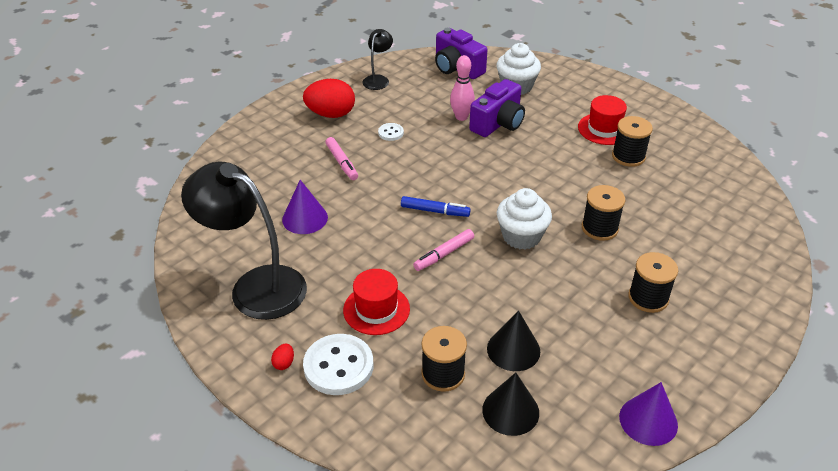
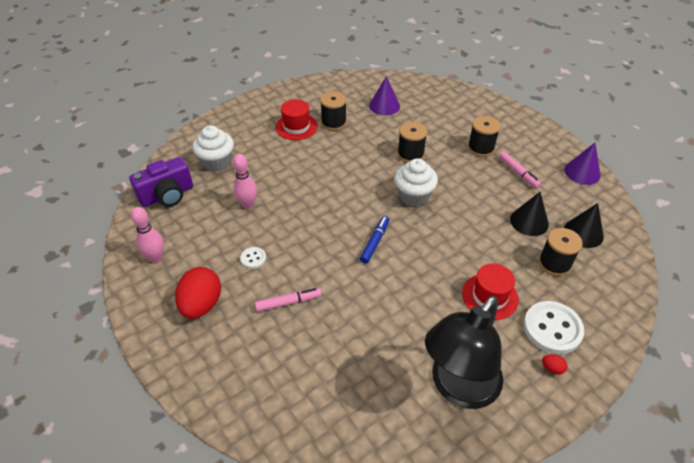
camera: 80 degrees left, 5 degrees up
(305, 218) = (367, 340): purple cone -> purple cone (384, 106)
(378, 79) = (156, 258): black lamp -> pink bowling pin
(444, 254) = (428, 244): pink marker -> pink marker (518, 173)
(498, 123) = (266, 183): purple camera -> none

